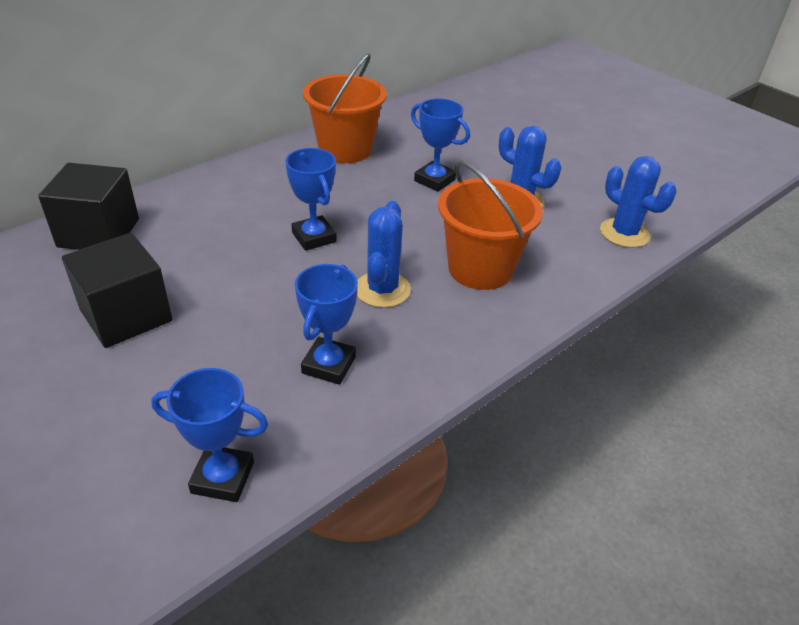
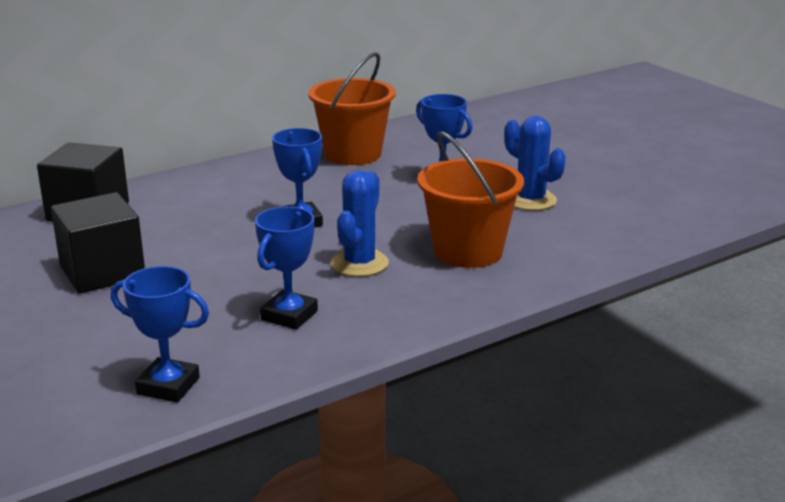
camera: 10 degrees right, 15 degrees down
(624, 233) = (638, 229): blue cactus -> none

